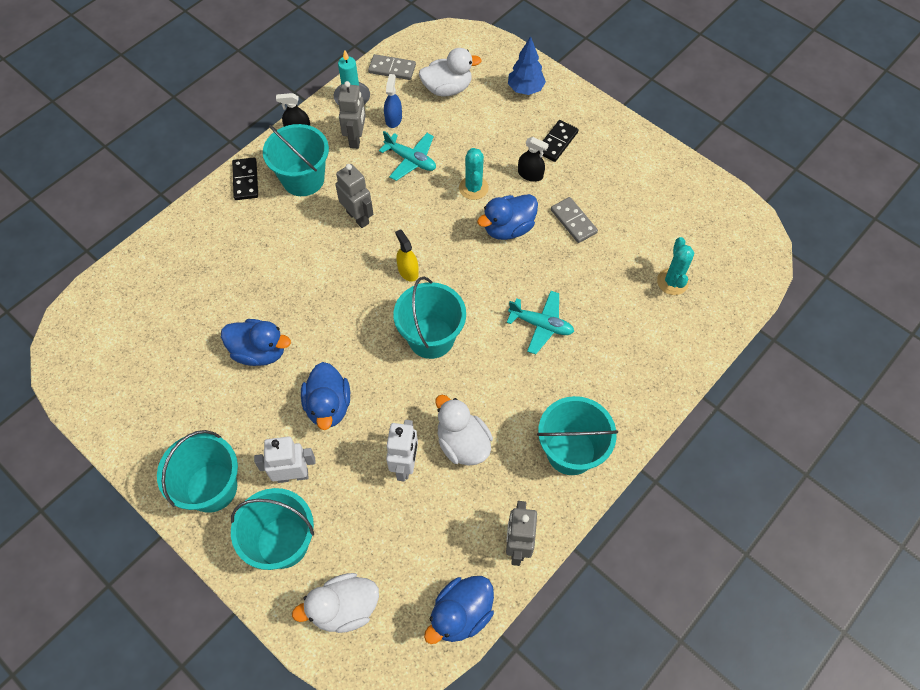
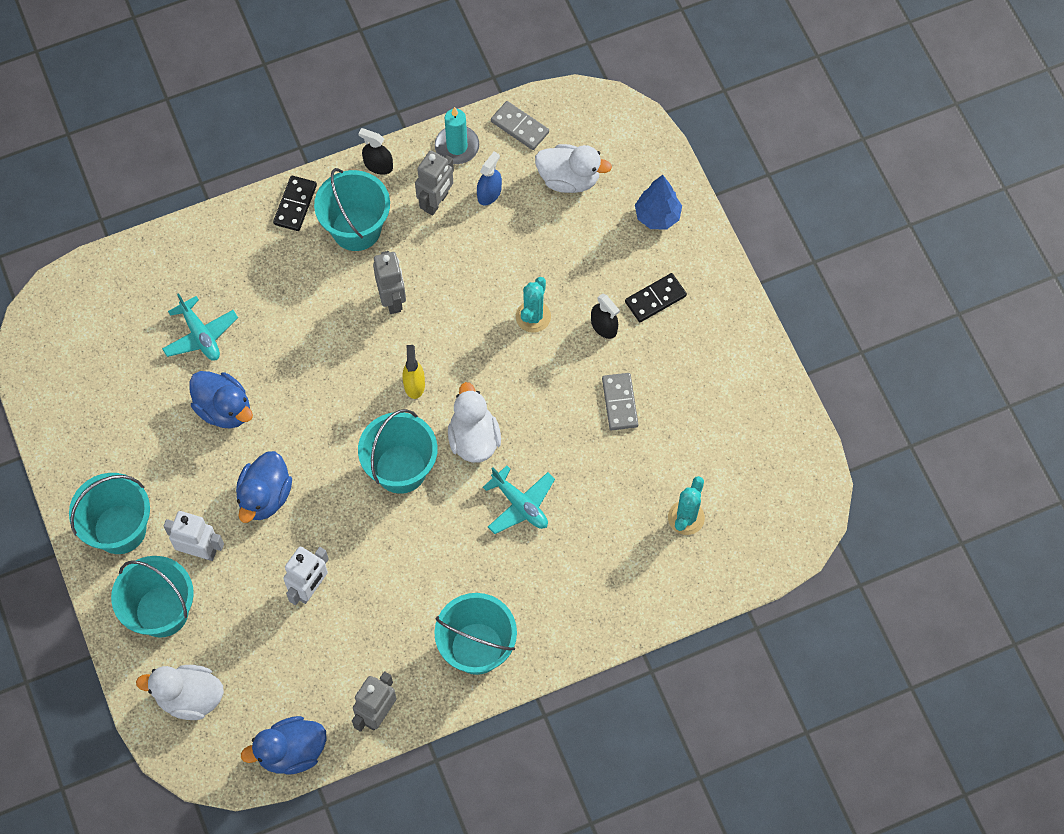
camera: 25 degrees right, 5 degrees up
(411, 160) = (482, 253): turquoise plane -> turquoise plane (200, 335)
(463, 443) = (376, 593): white duck -> white duck (474, 439)
(508, 228) = (545, 380): blue duck -> none

